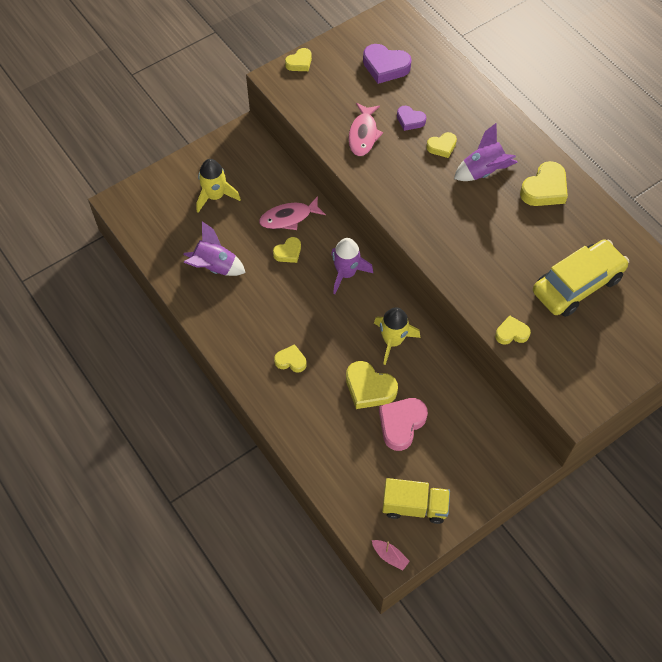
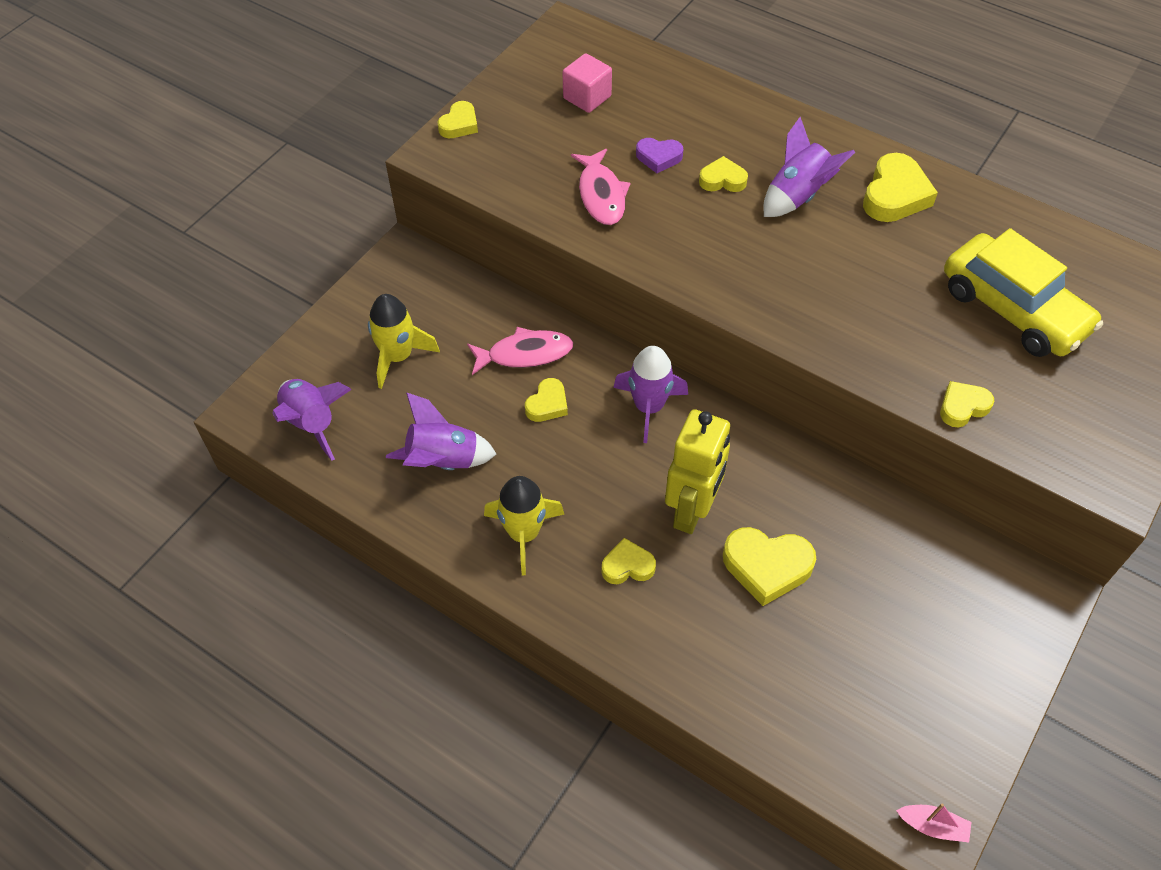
camera: 20 degrees left, 5 degrees down
(151, 221) = (312, 423): none -> purple rocket
(289, 217) = (525, 354): pink fish -> pink fish turned 150 degrees counterclockwise
(342, 342) = (692, 511): none -> yellow robot
(385, 67) = (587, 97): purple heart -> pink cube
(393, 341) = (766, 484): yellow rocket -> yellow rocket (524, 534)
(401, 424) = (842, 605): pink heart -> none
(414, 506) = (928, 728): yellow truck -> none
(442, 147) = (722, 180): yellow heart -> yellow heart turned 135 degrees counterclockwise
(577, 284) = (1013, 309): yellow car -> yellow car turned 105 degrees clockwise

